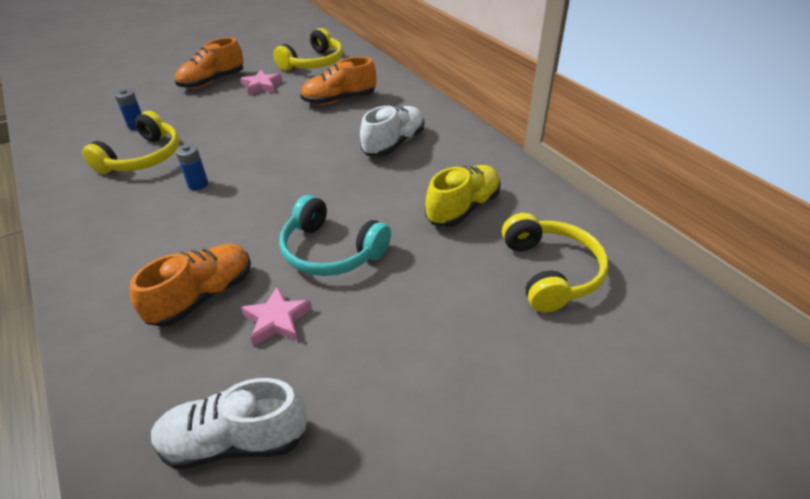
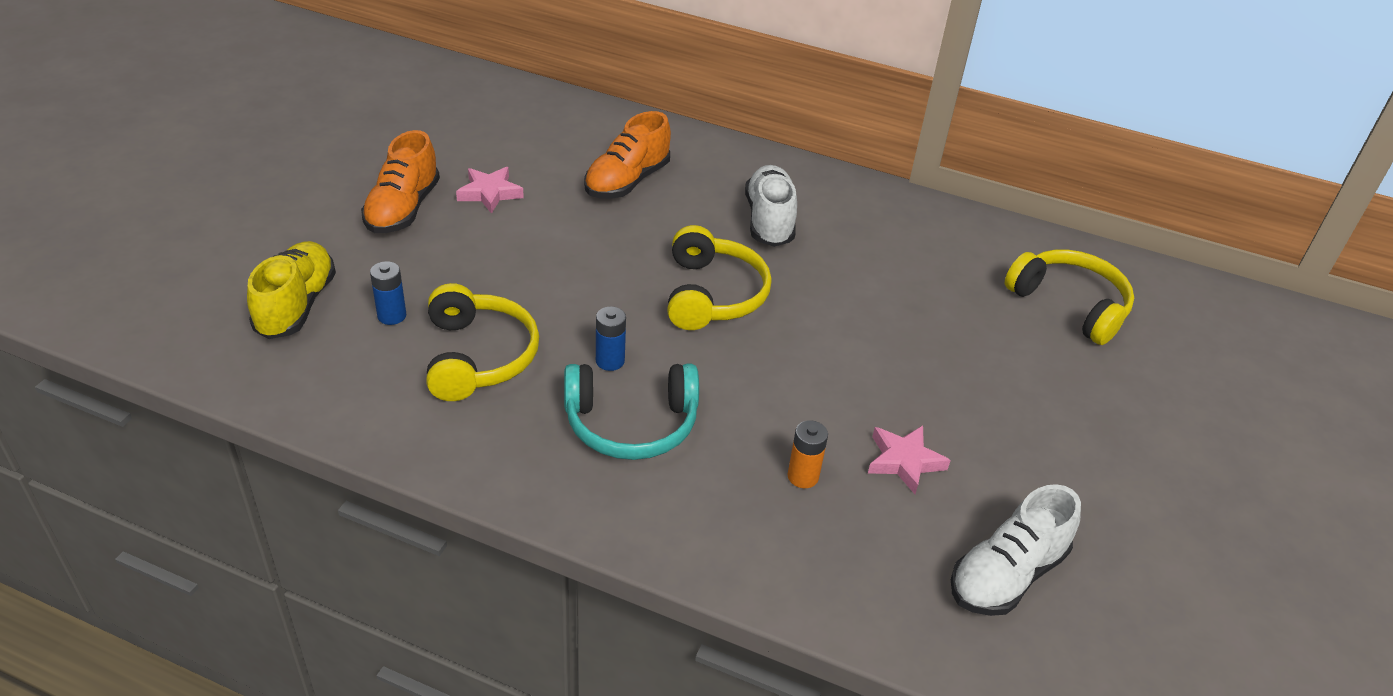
camera: 40 degrees left, 0 degrees up
(203, 296) = (803, 476): orange shoe -> orange battery
(314, 63) = (513, 133): yellow headphones -> yellow headphones (713, 295)
(331, 251) = (864, 372): turquoise headphones -> turquoise headphones (631, 424)
(463, 208) = (929, 271): yellow shoe -> yellow shoe (296, 305)

